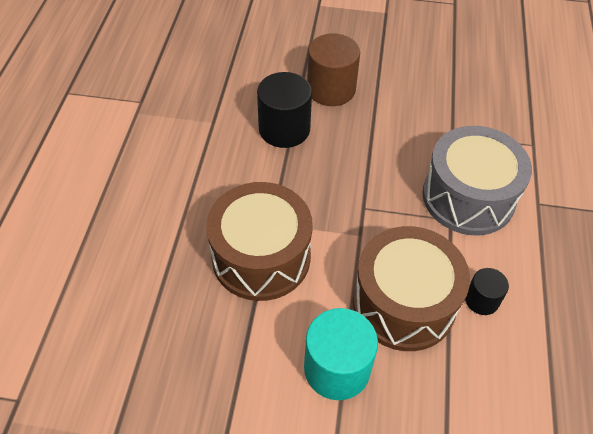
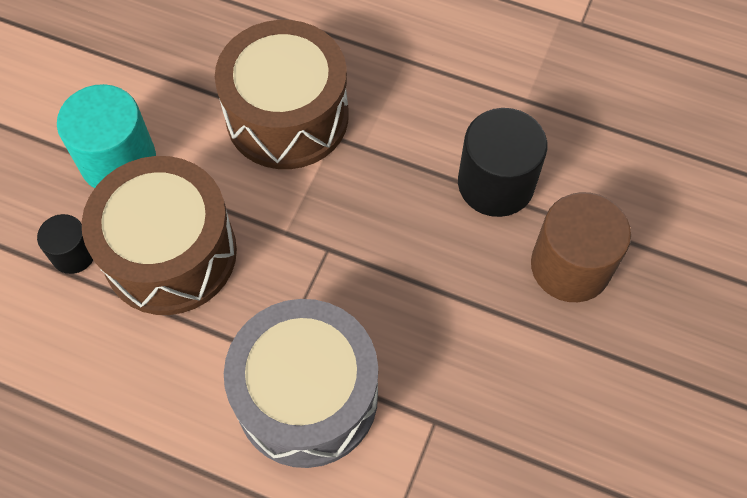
camera: 105 degrees right, 10 degrees up
(481, 300) = (140, 348): black cylinder -> black cylinder (73, 254)

